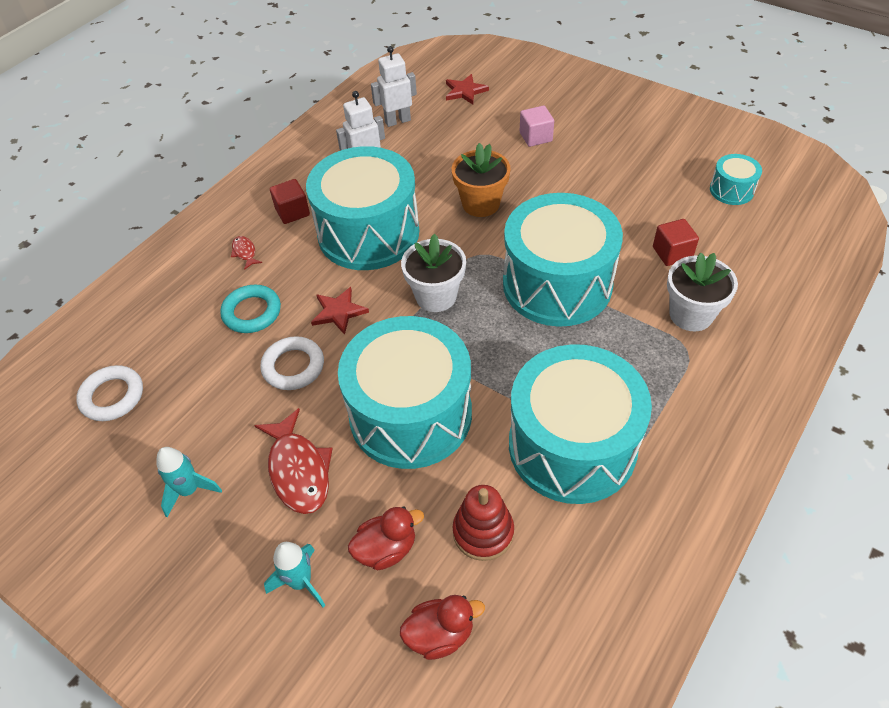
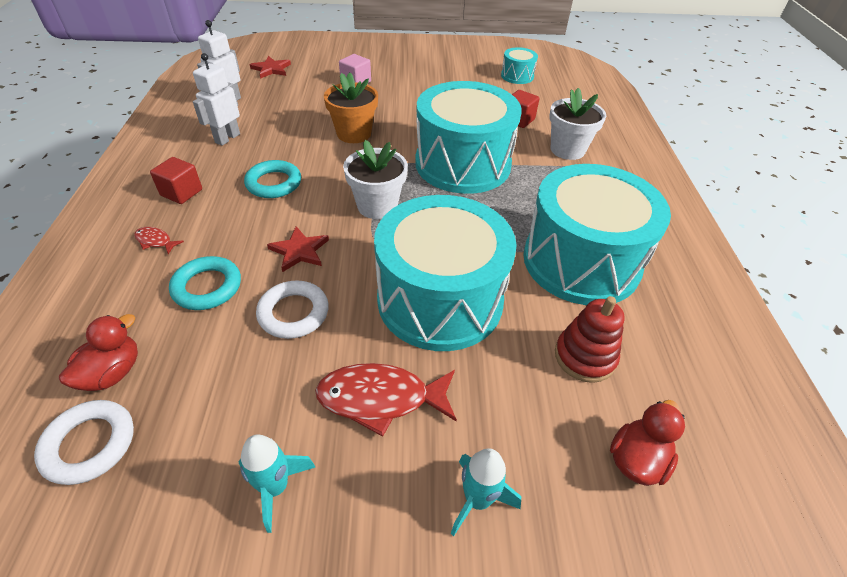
camera: 40 degrees left, 5 degrees down
(298, 470) = (380, 399): red fish -> red fish turned 150 degrees clockwise
(368, 233) = (274, 183): turquoise drum -> turquoise ring
(386, 549) = (524, 418): red duck -> red duck (112, 373)

